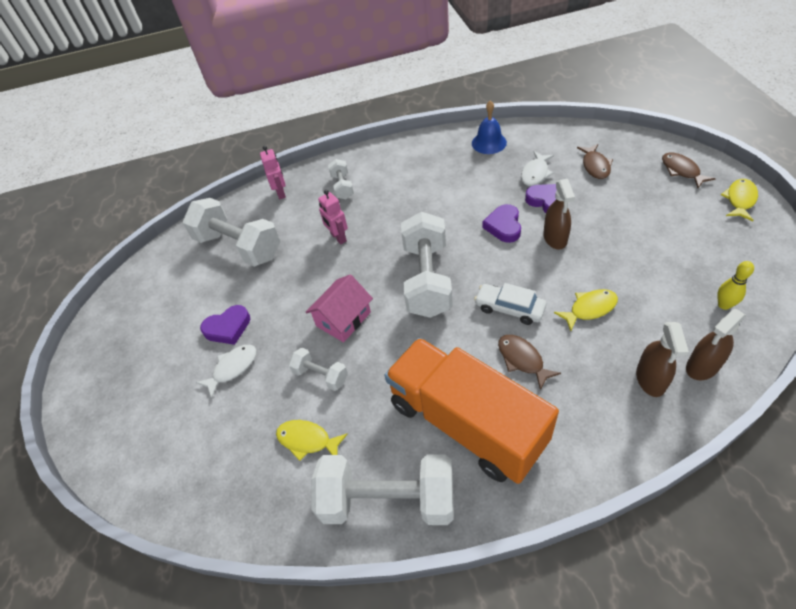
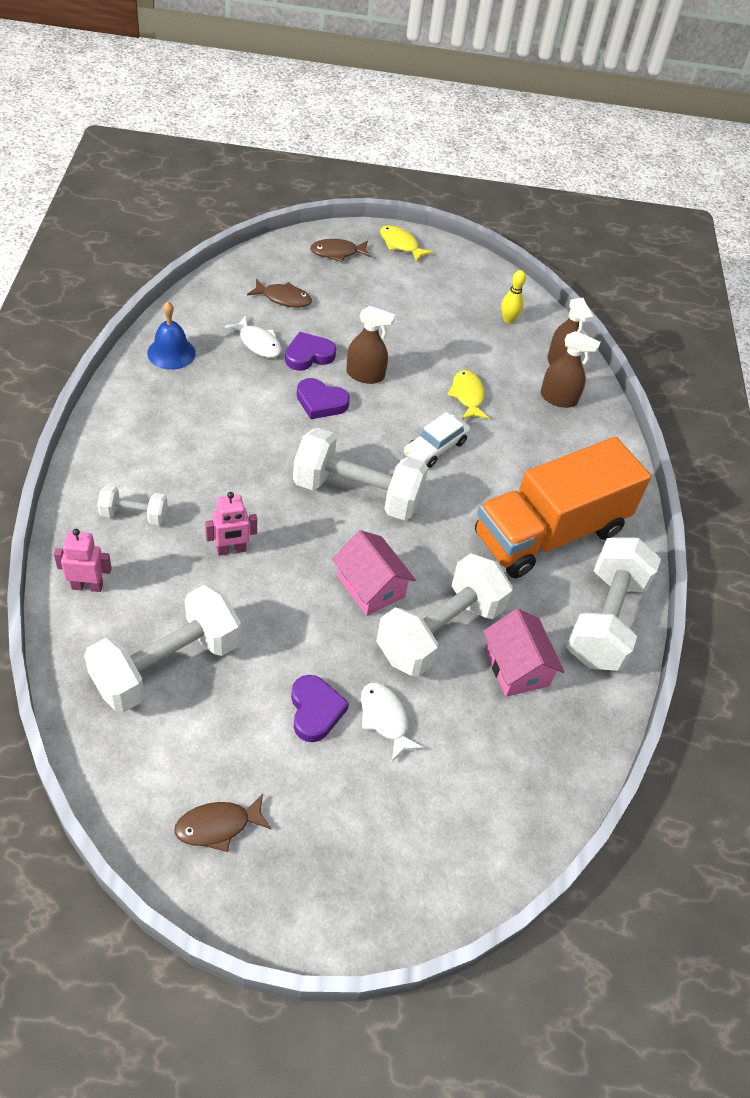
camera: 85 degrees left, 0 degrees up
(307, 440) = (516, 667): yellow fish -> pink house
(321, 375) = (439, 632): white dumbbell -> white dumbbell, size x2.03
(522, 360) = (500, 466): brown fish -> brown fish (218, 826)

